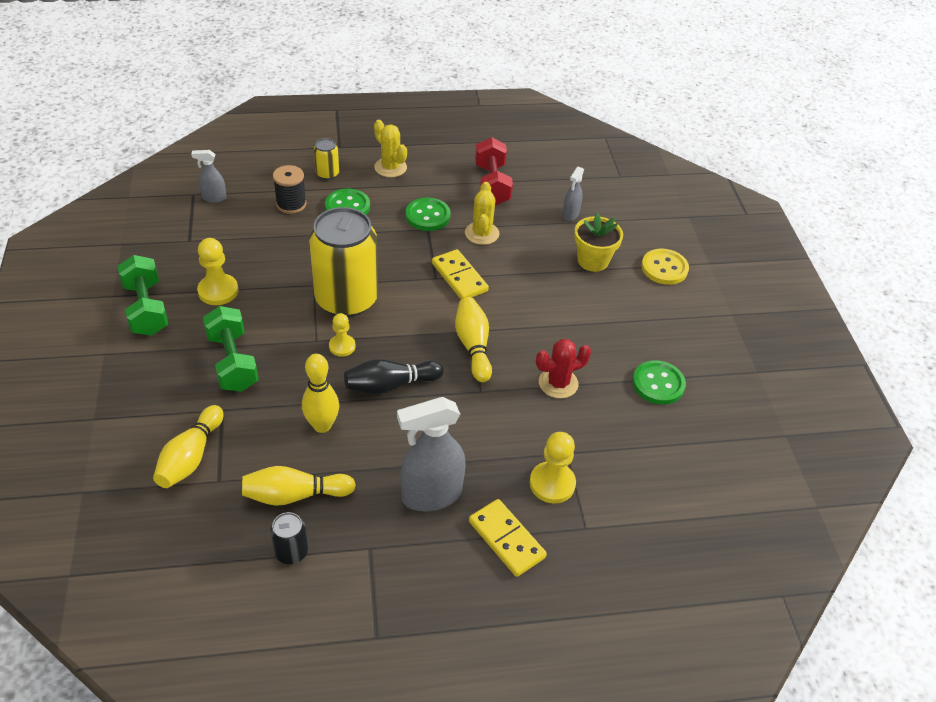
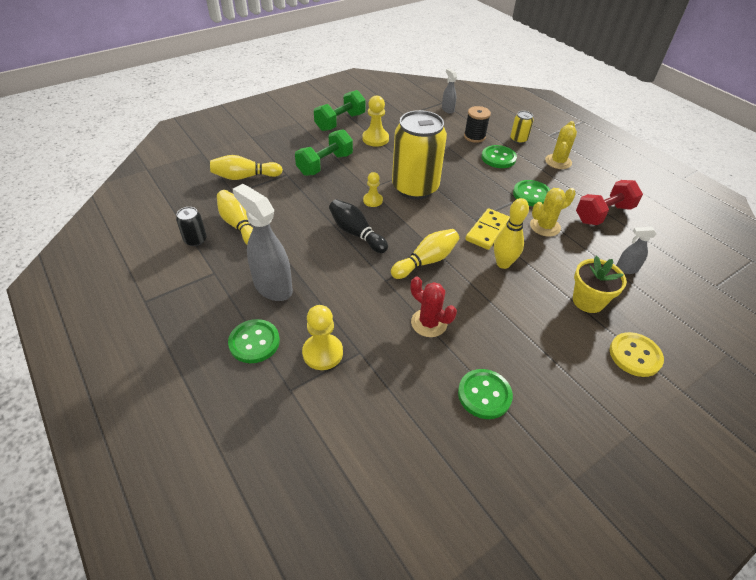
camera: 65 degrees right, 0 degrees up
(322, 425) = (300, 216): yellow bowling pin -> yellow bowling pin (503, 263)
(506, 539) = (254, 342): yellow domino -> green button

